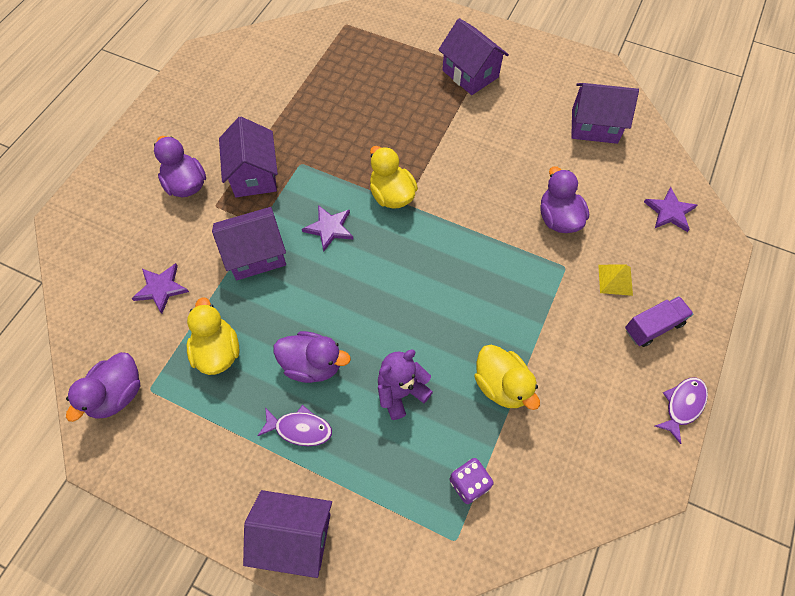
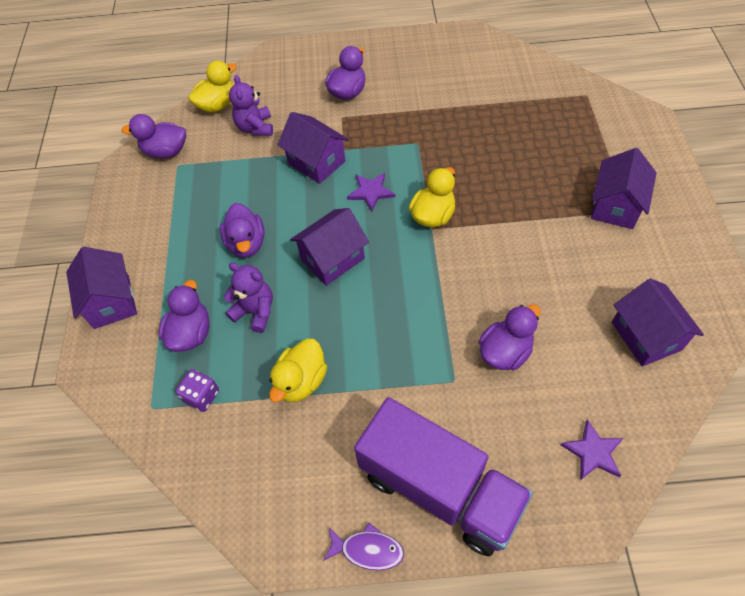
camera: 65 degrees right, 5 degrees down
(161, 288) = (255, 128): purple star -> purple teddy bear
(217, 351) = (225, 184): yellow duck -> yellow duck (217, 105)
(254, 175) = (385, 123): purple house -> purple house (332, 259)
(300, 429) = (192, 262): purple fish -> none
(389, 465) = (191, 333): none -> purple duck
(615, 280) = (470, 431): yellow pyramid -> none
(653, 327) = (439, 488): purple truck -> purple truck, size x2.29

